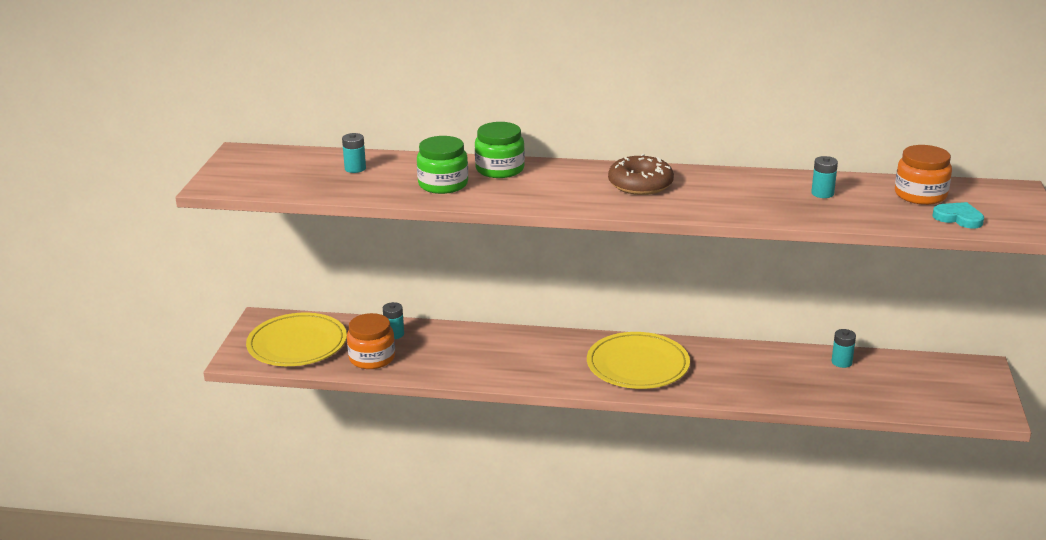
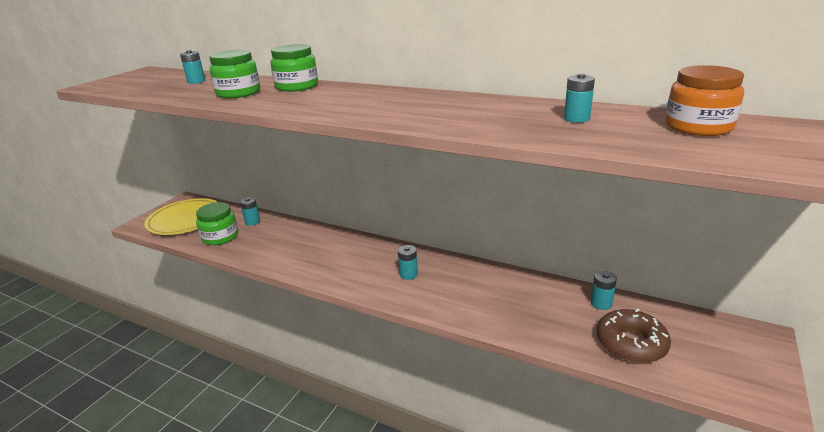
camera: 20 degrees right, 0 degrees up
(372, 358) = (220, 237): orange jar -> green jar
(637, 365) = (408, 274): yellow plate -> turquoise battery
(640, 184) = (398, 101): brown donut -> brown donut (631, 343)
(958, 218) = (742, 152): turquoise heart -> none

